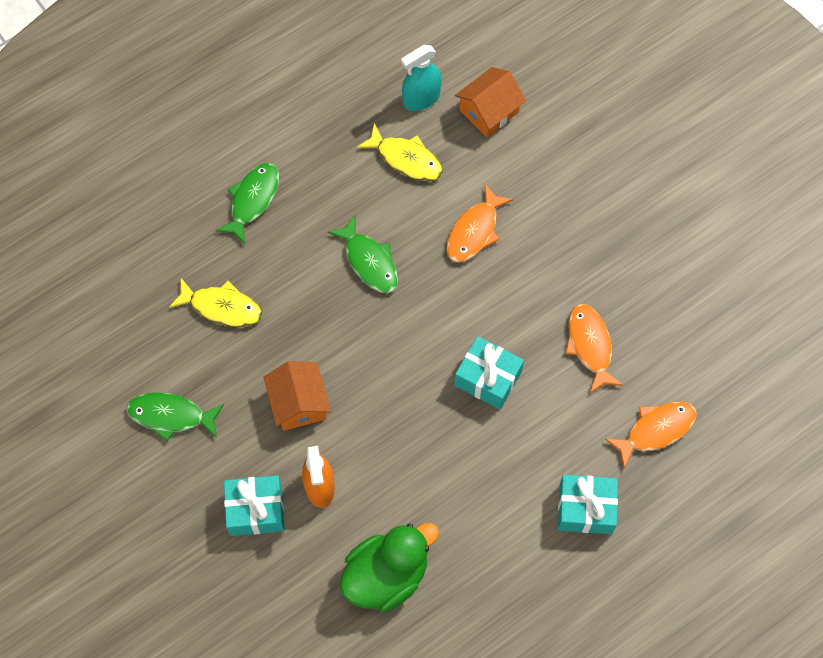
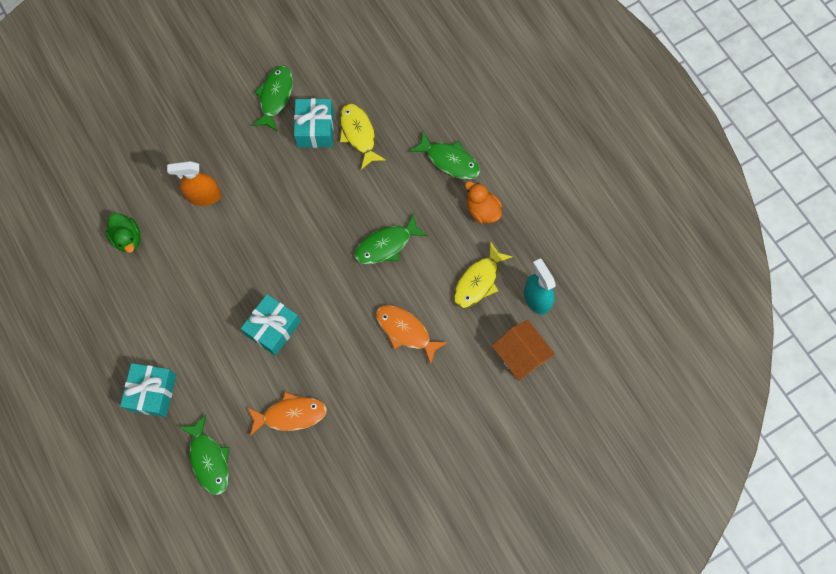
camera: 95 degrees right, 5 degrees up
(221, 307) = (358, 134): yellow fish -> yellow fish turned 135 degrees clockwise
(256, 510) = (193, 151): turquoise gift -> turquoise gift (315, 129)
(299, 403) = (272, 185): orange house -> none
(316, 160) = (482, 210): none -> orange duck
(386, 575) = (128, 238): green duck -> green duck, size x0.59
(655, 430) = (209, 459): orange fish -> green fish

